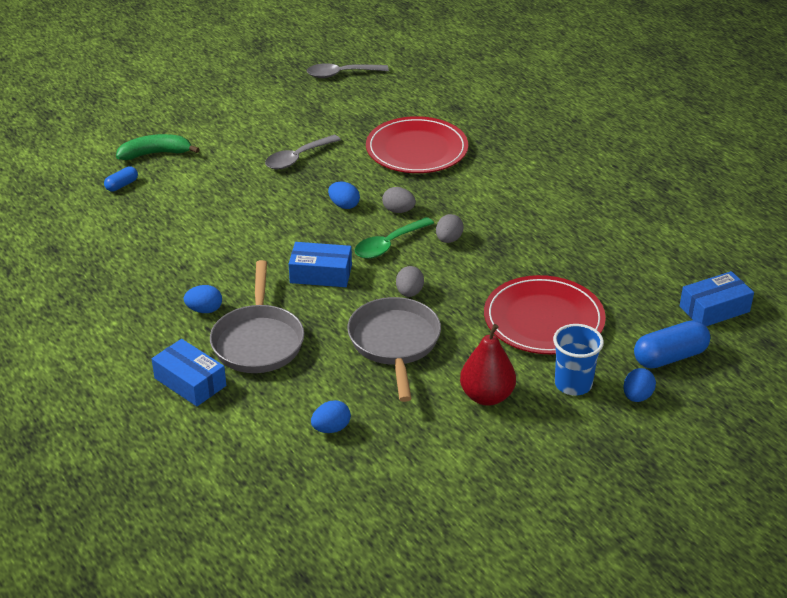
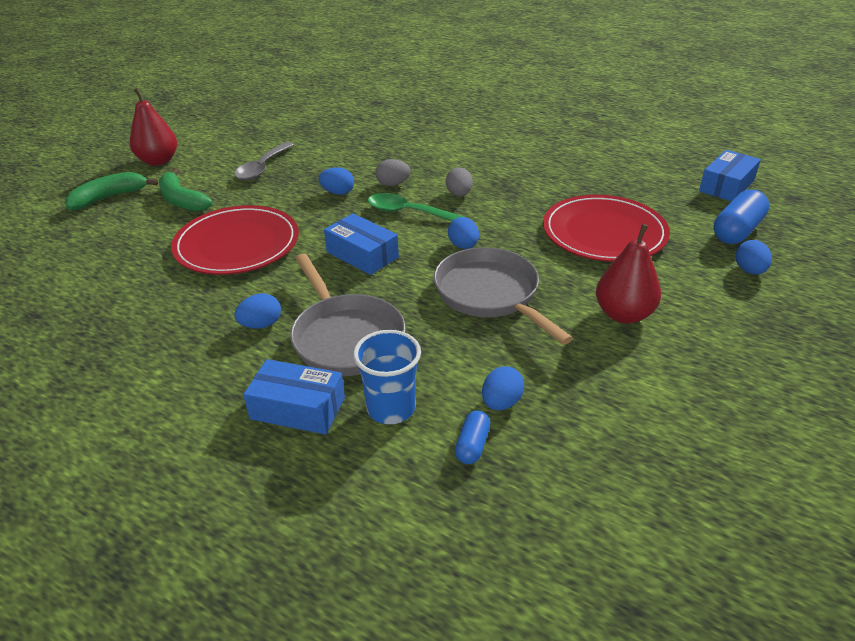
camera: 25 degrees left, 0 degrees up
(122, 185) = (86, 233): blue capsule -> blue capsule (472, 445)
(211, 174) = (182, 200): none -> green banana
(214, 124) = (158, 161): none -> red pear
(321, 274) = (362, 254): blue box -> blue box turned 60 degrees clockwise
(341, 74) = (256, 101): grey spoon -> none
(388, 245) = (408, 212): green spoon -> green spoon turned 90 degrees clockwise
(409, 293) = (463, 246): grey egg -> blue egg
(416, 149) = (369, 137): red plate -> red plate (237, 244)
(573, 384) = (686, 278): blue cup -> blue cup (391, 408)

